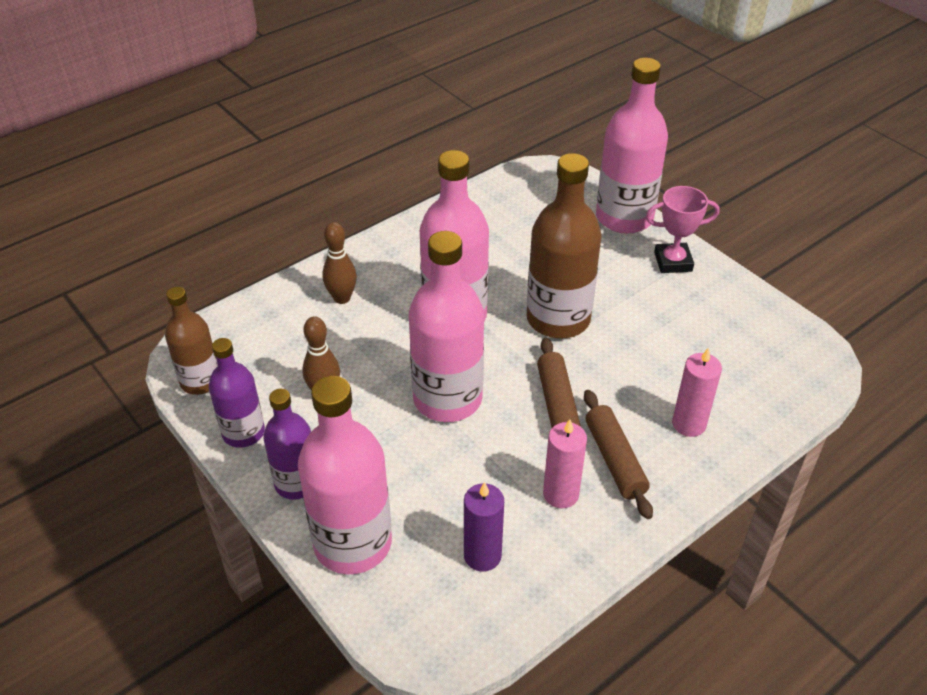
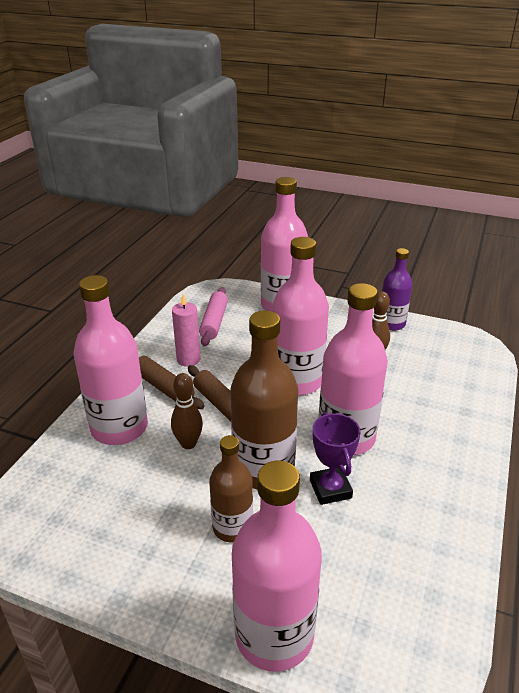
camera: 150 degrees right, 10 degrees down
(200, 381) = (449, 336): brown bottle -> brown bottle (232, 527)
(296, 483) = (336, 315): purple bottle -> none
(342, 298) = (440, 416): brown bowling pin -> brown bowling pin (188, 443)
(482, 555) = (214, 322): purple candle -> pink rolling pin
(511, 280) = (330, 489): none -> purple trophy
(673, 262) = (188, 588): pink trophy -> none
(688, 424) = (119, 428): pink candle -> pink bottle

